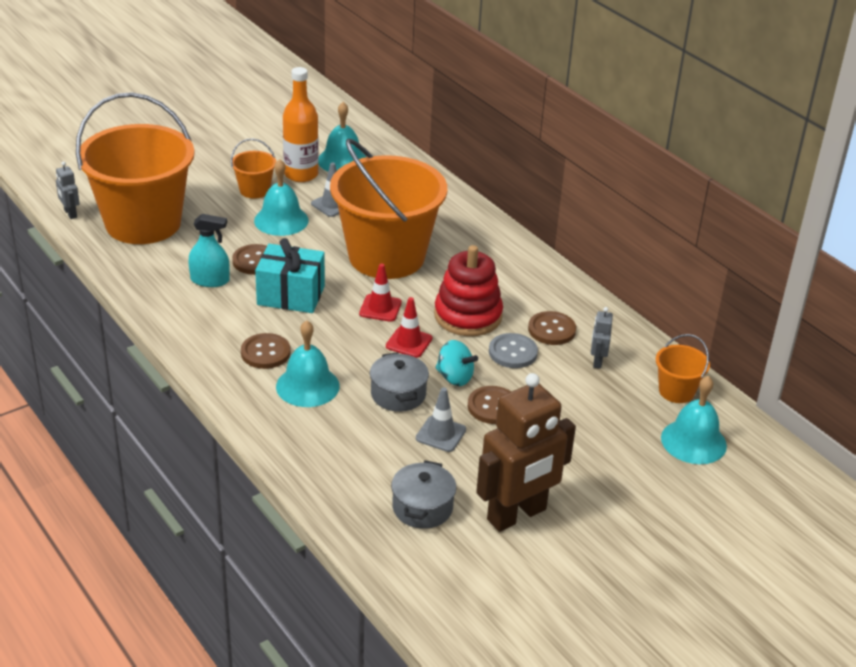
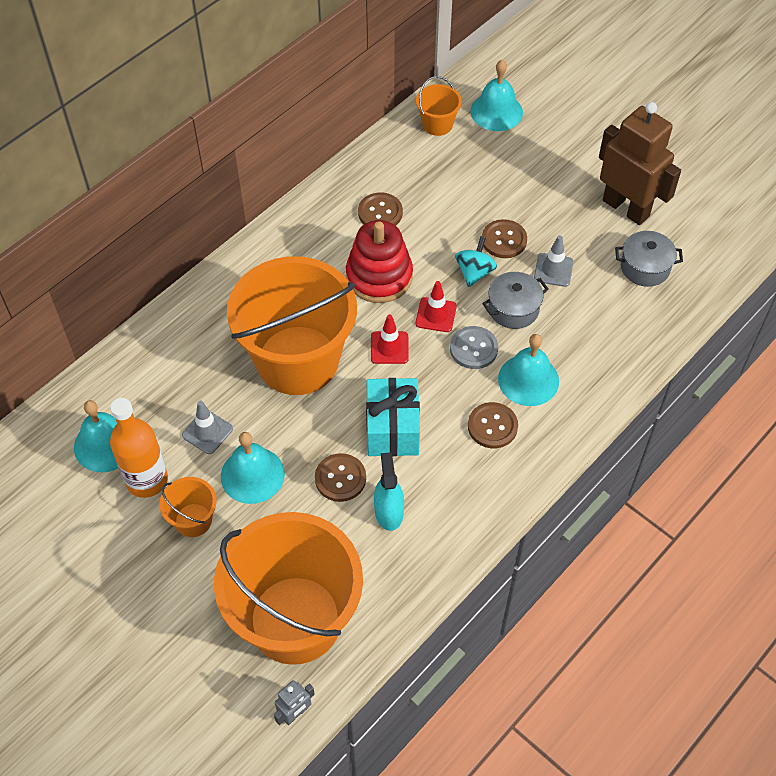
camera: 100 degrees left, 20 degrees up
(513, 352) = (423, 236): grey button -> grey button (473, 349)
(597, 361) = (415, 177): grey robot -> none

